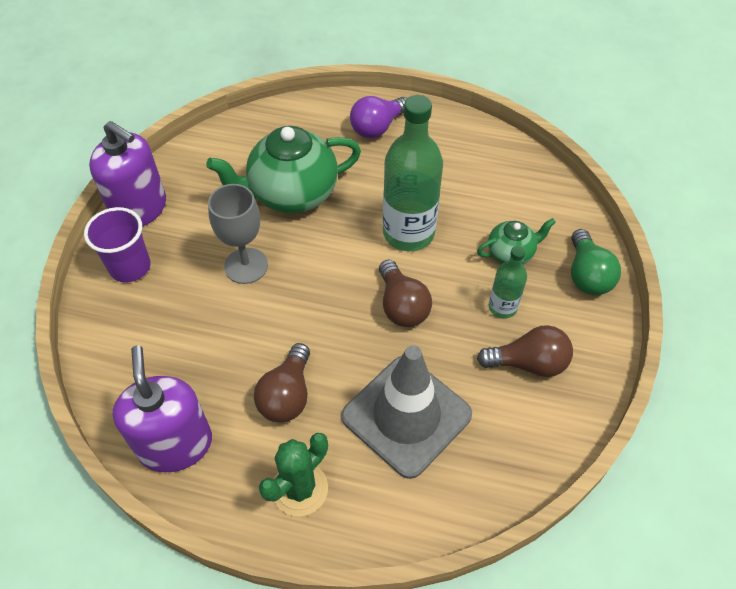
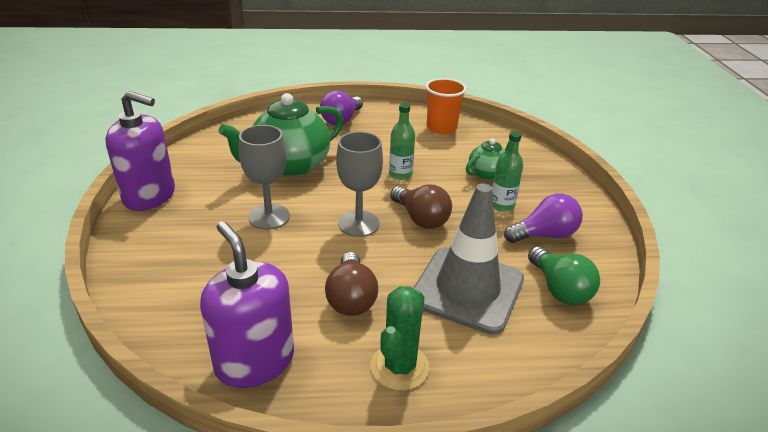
camera: 20 degrees left, 20 degrees down
(130, 267) = (154, 236): purple cup -> none
(333, 297) = (358, 224): none -> grey goblet
(408, 233) = (400, 174): green bottle -> green bottle, size x0.52
(491, 164) = (441, 128): none -> orange cup
(528, 363) = (544, 235): brown light bulb -> purple light bulb
(587, 275) = (552, 176): green light bulb -> green light bulb (559, 289)

